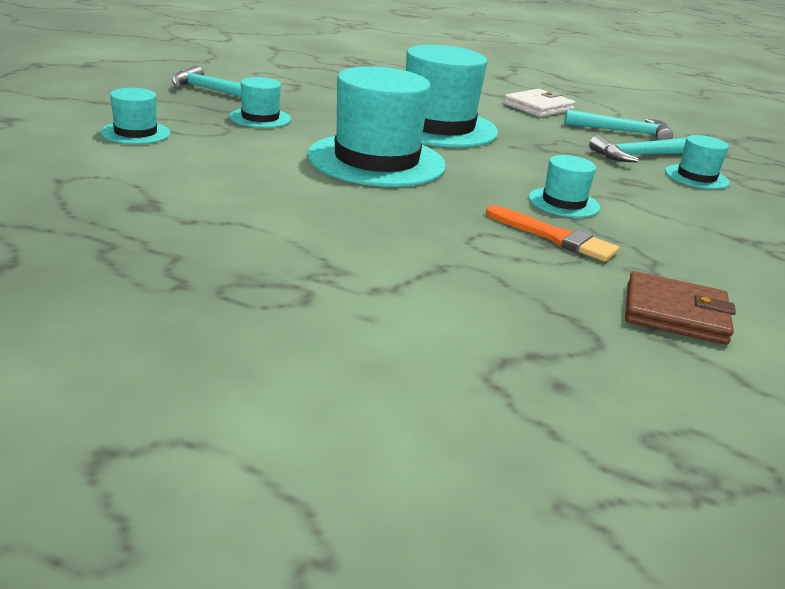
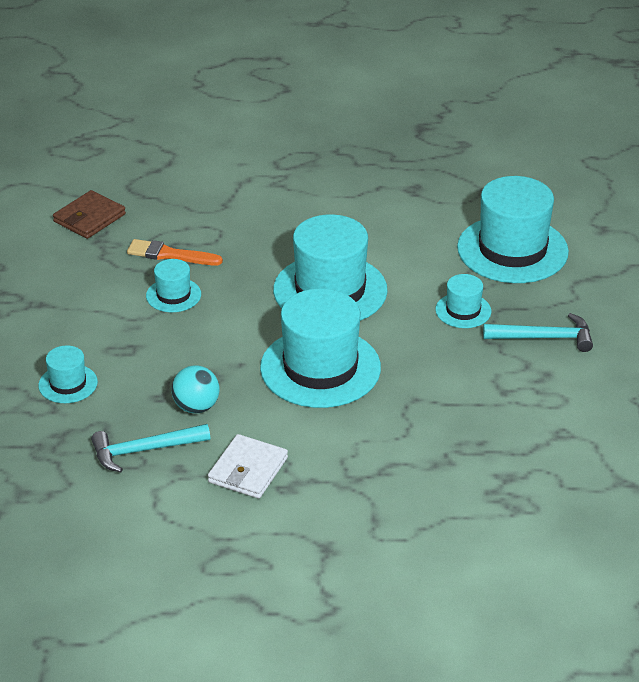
camera: 160 degrees right, 10 degrees up
(135, 133) = (512, 250): turquoise hat -> turquoise hat, size x2.07
(568, 137) = (196, 407): none -> turquoise ball
(639, 156) = (122, 401): turquoise hammer -> none
(675, 313) = (89, 218): brown wallet -> brown wallet turned 45 degrees counterclockwise

